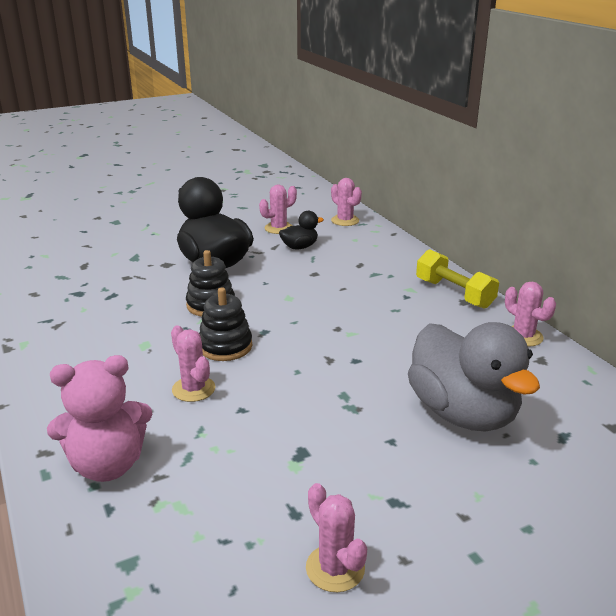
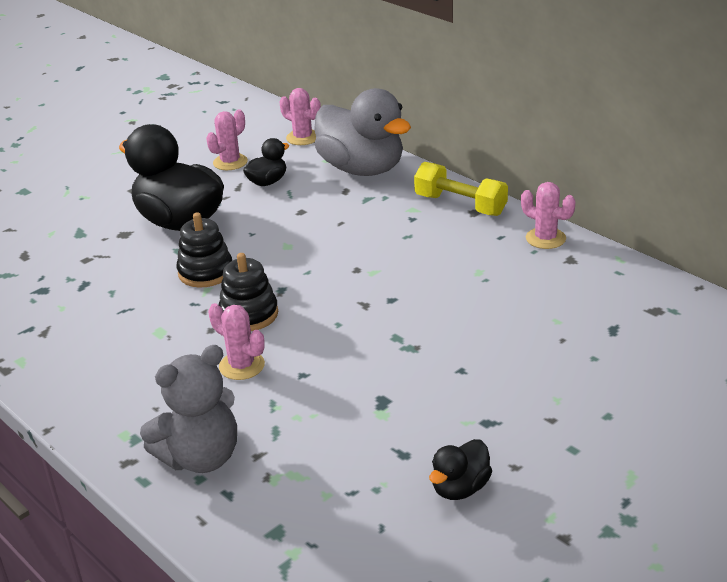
camera: 15 degrees left, 5 degrees up
(108, 465) = (201, 457): pink teddy bear -> grey teddy bear
(335, 568) = (460, 488): pink cactus -> black duck
(463, 413) = (516, 329): grey duck -> grey duck (362, 169)

